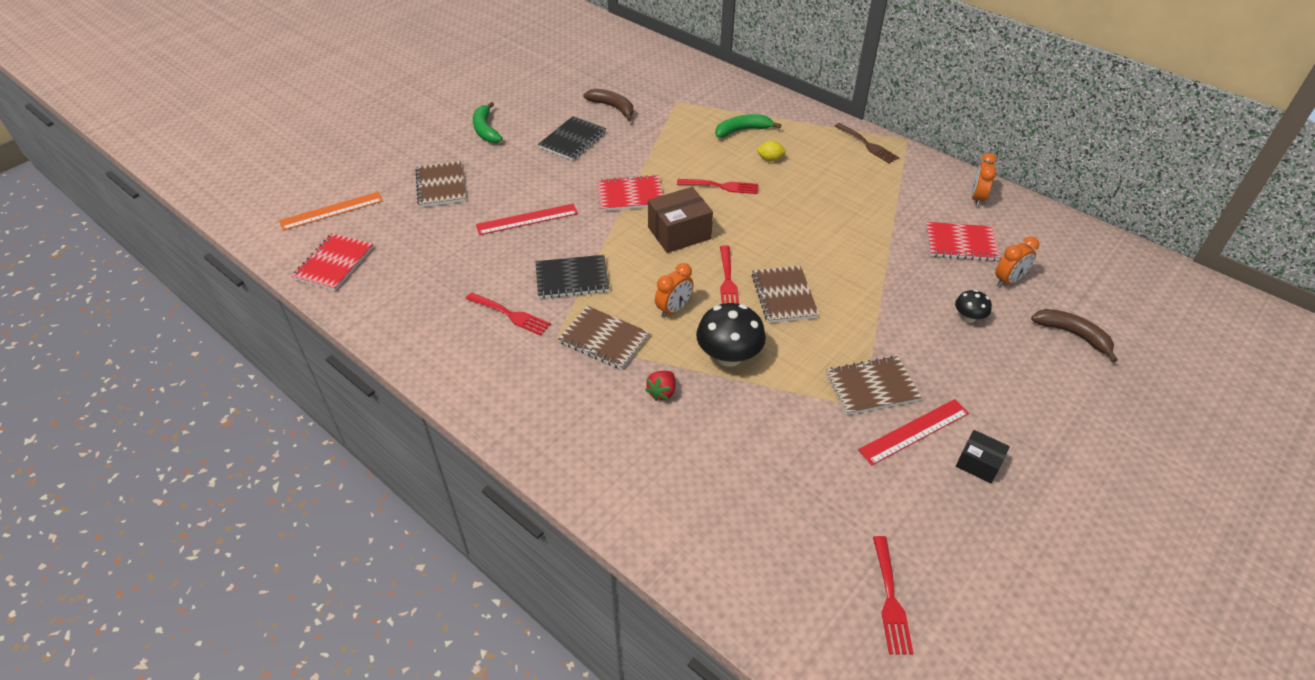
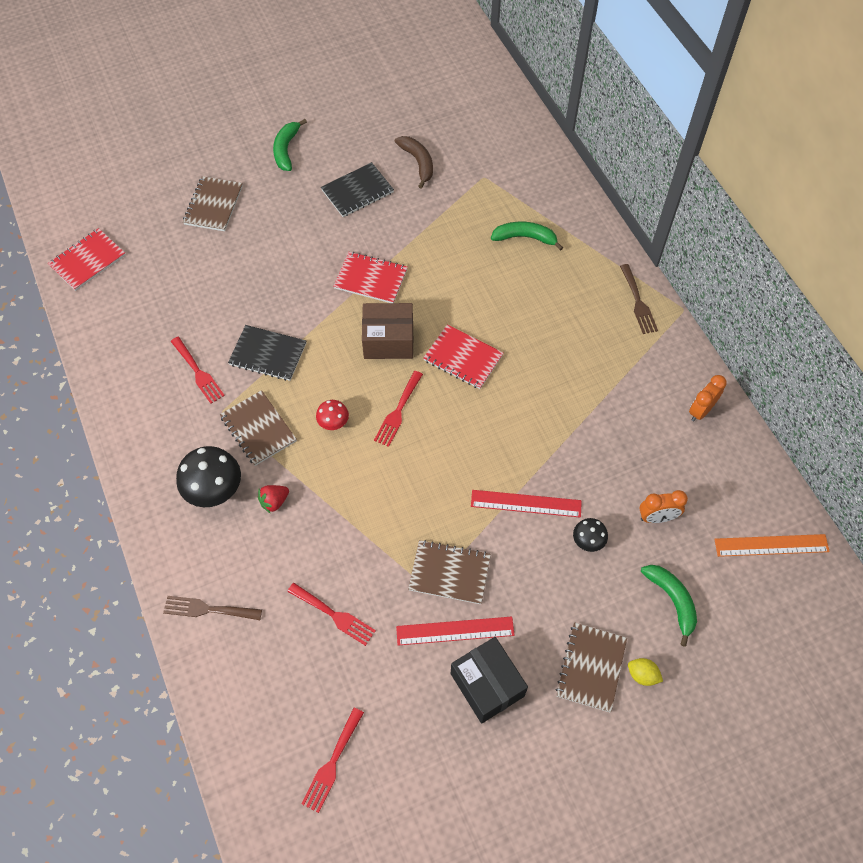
camera: 25 degrees right, 15 degrees up
(331, 211) = (111, 200): orange ruler -> orange ruler (771, 545)
(527, 219) = (266, 272): red ruler -> red ruler (526, 503)
(659, 512) = (208, 609): none -> brown fork
(674, 309) = (333, 422): orange clock -> red mushroom
(722, 186) = (461, 300): red fork -> red fork (334, 615)
(729, 356) = (349, 490): black mushroom -> black mushroom (214, 489)
(770, 159) = (528, 284): yellow lemon -> yellow lemon (642, 675)
(784, 296) = (437, 447): brown notebook -> brown notebook (591, 667)
(961, 243) = (643, 457): red notebook -> red notebook (463, 358)
(978, 463) = (487, 684): black box -> black box, size x1.73
(1073, 335) = (672, 600): brown banana -> green banana

